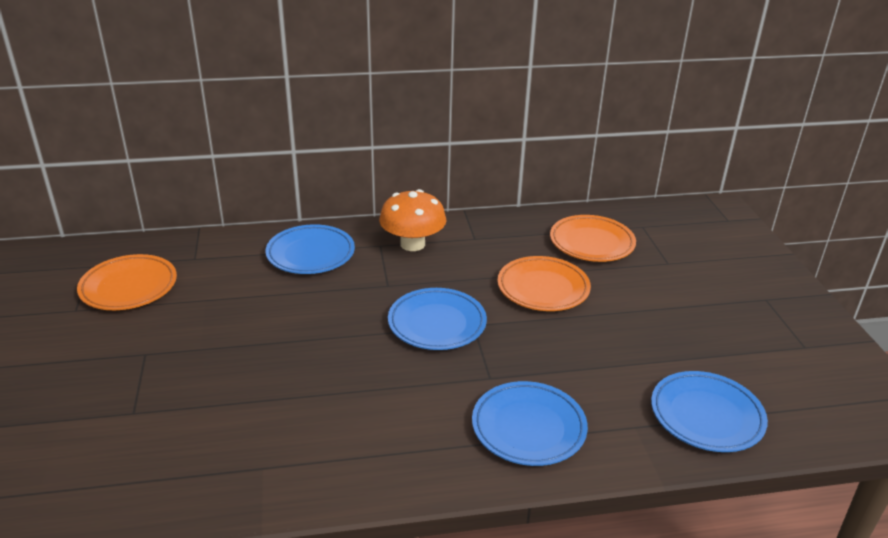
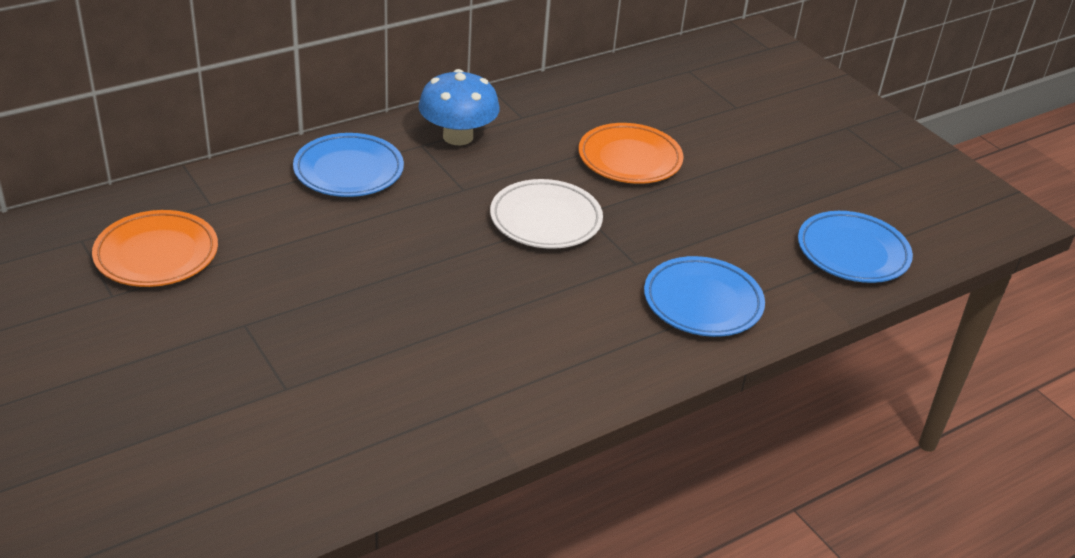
camera: 25 degrees left, 5 degrees up
(412, 244) = (458, 136): orange mushroom -> blue mushroom
(437, 323) = (545, 220): blue plate -> white plate
(591, 243) = (648, 99): orange plate -> none

